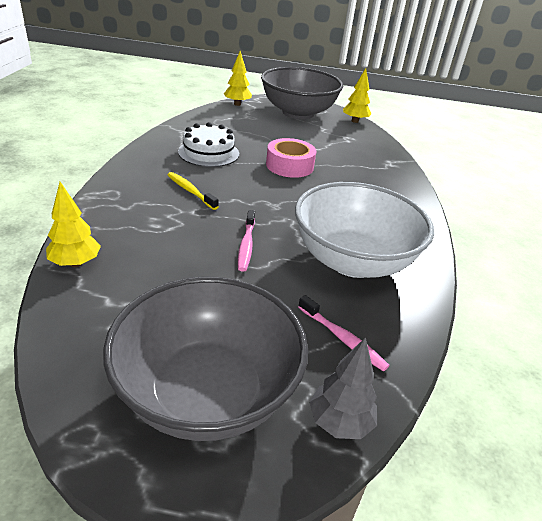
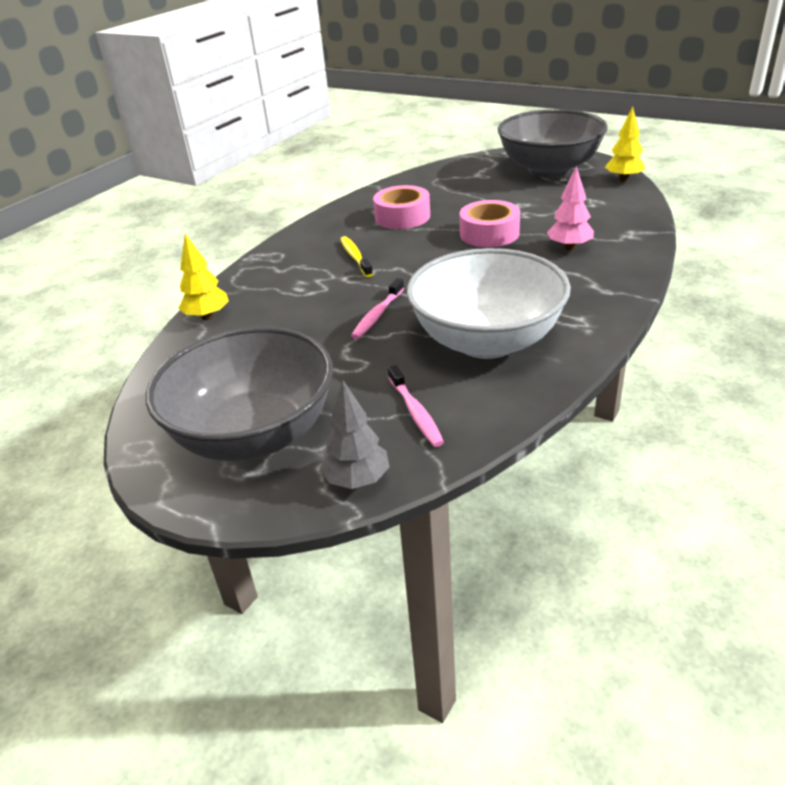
camera: 30 degrees right, 0 degrees up
(209, 153) = (402, 217): white cake -> pink tape
(237, 104) = (476, 160): yellow tree -> none
(356, 175) = (569, 247): none -> pink tree

